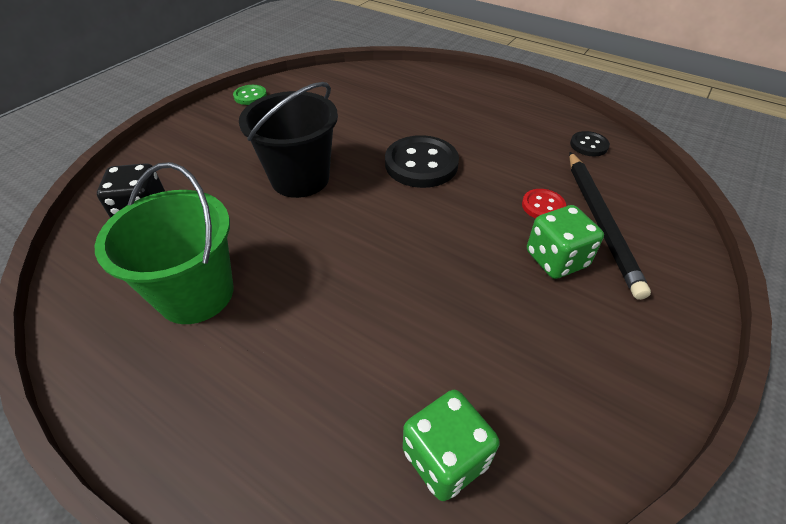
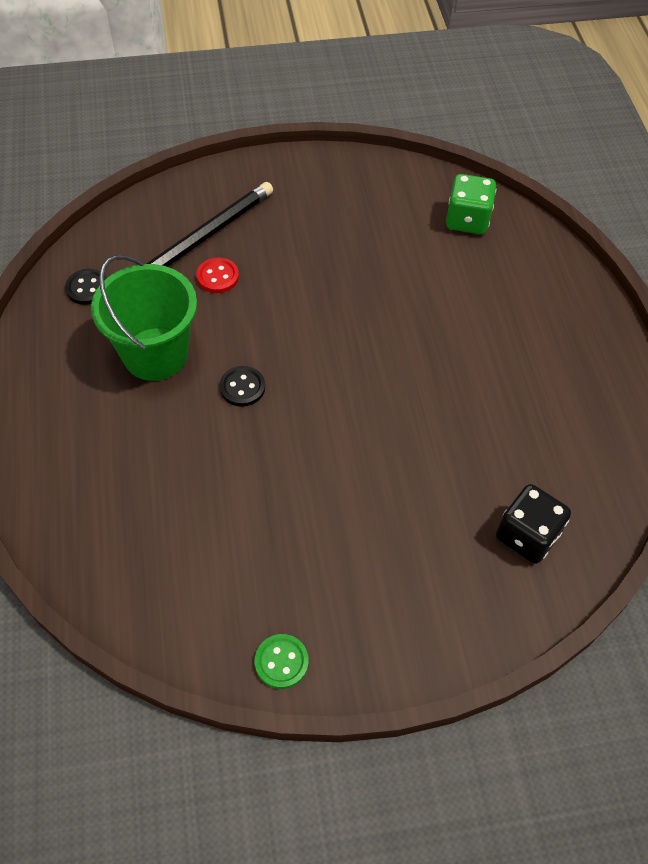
camera: 135 degrees left, 10 degrees up
(196, 294) = (530, 409): green bucket -> green bucket (155, 354)
(300, 178) = (360, 461): black bucket -> none
(421, 164) = (242, 387): black button -> black button, size x0.52
(556, 259) = (273, 243): green dice -> none

